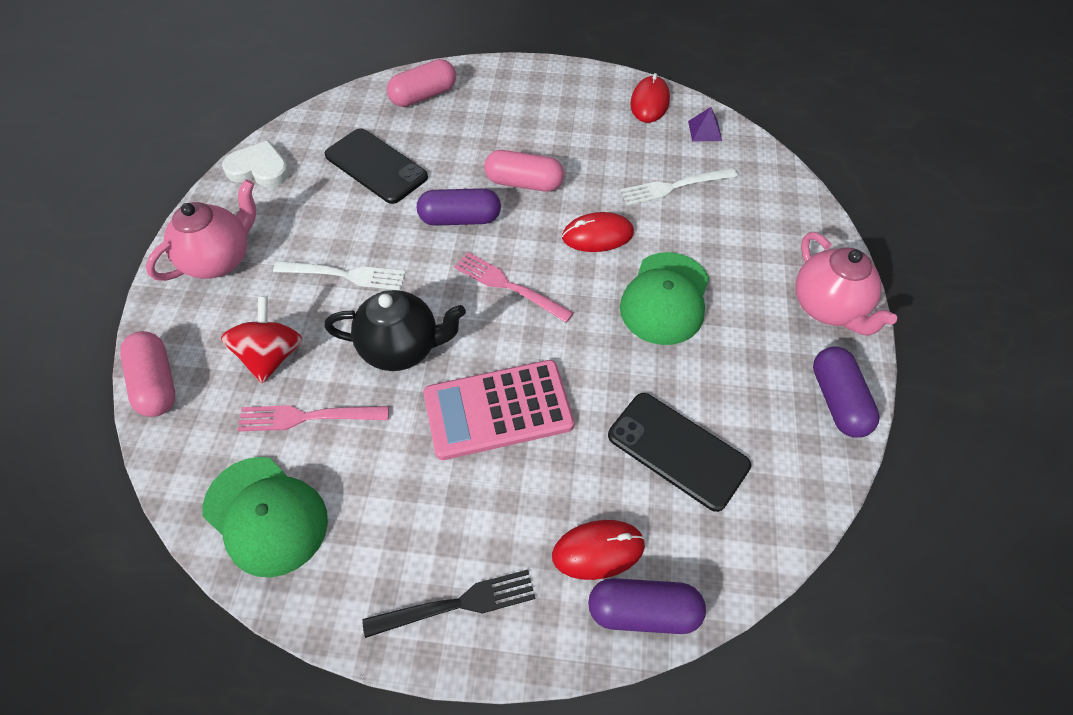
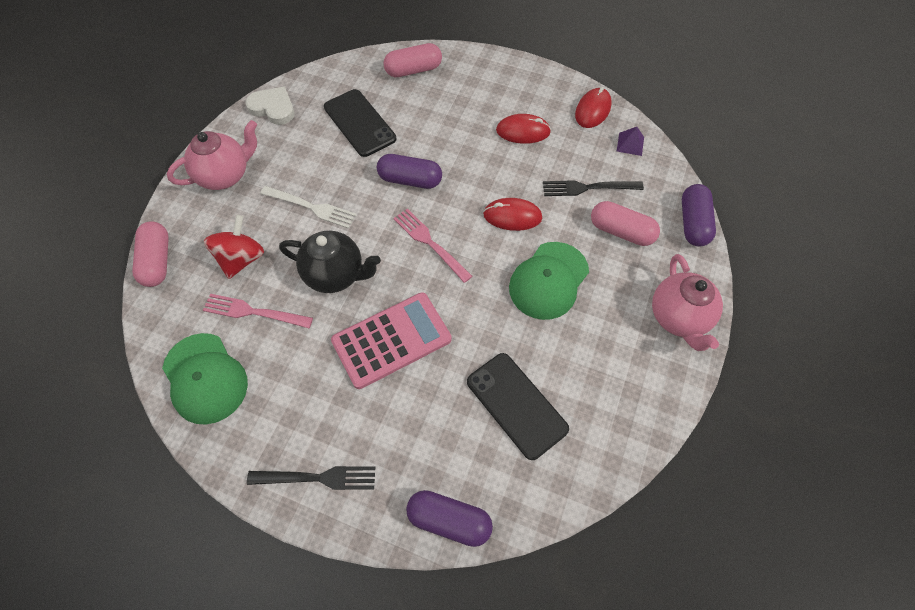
camera: 15 degrees right, 5 degrees up
(498, 410) = (391, 340): pink calculator -> pink calculator turned 150 degrees clockwise
(524, 183) = (468, 160): pink capsule -> pink capsule (621, 231)
(598, 550) = (431, 466): red mouse -> red mouse (523, 131)
(674, 187) = (587, 188): white fork -> black fork
(837, 401) = (658, 396): purple capsule -> purple capsule (693, 223)

